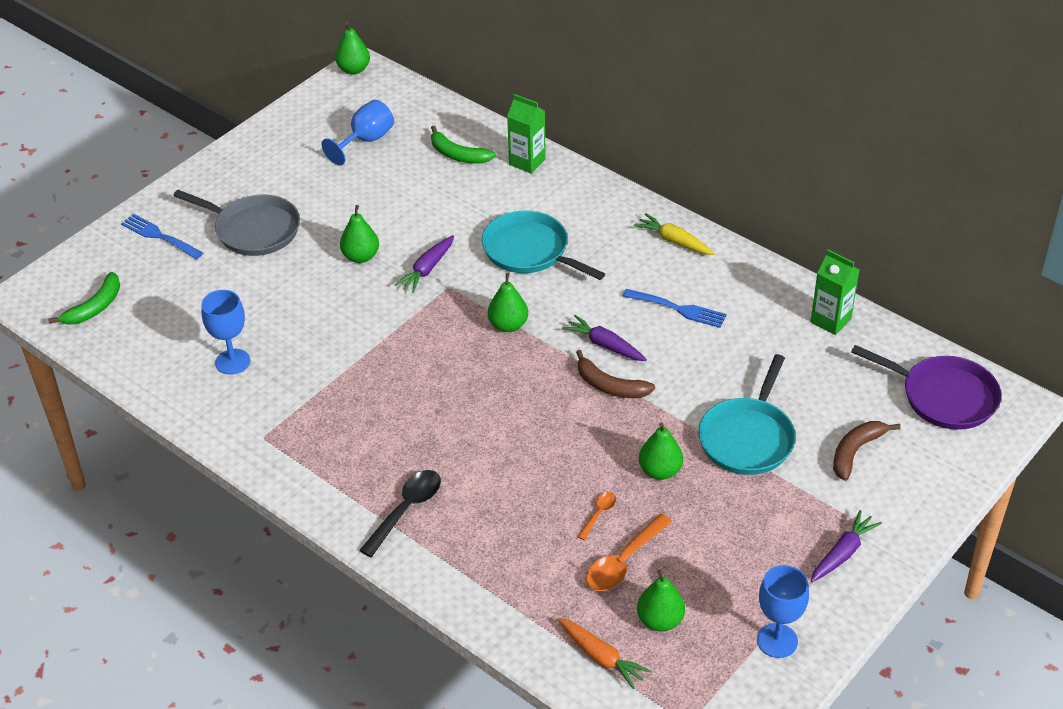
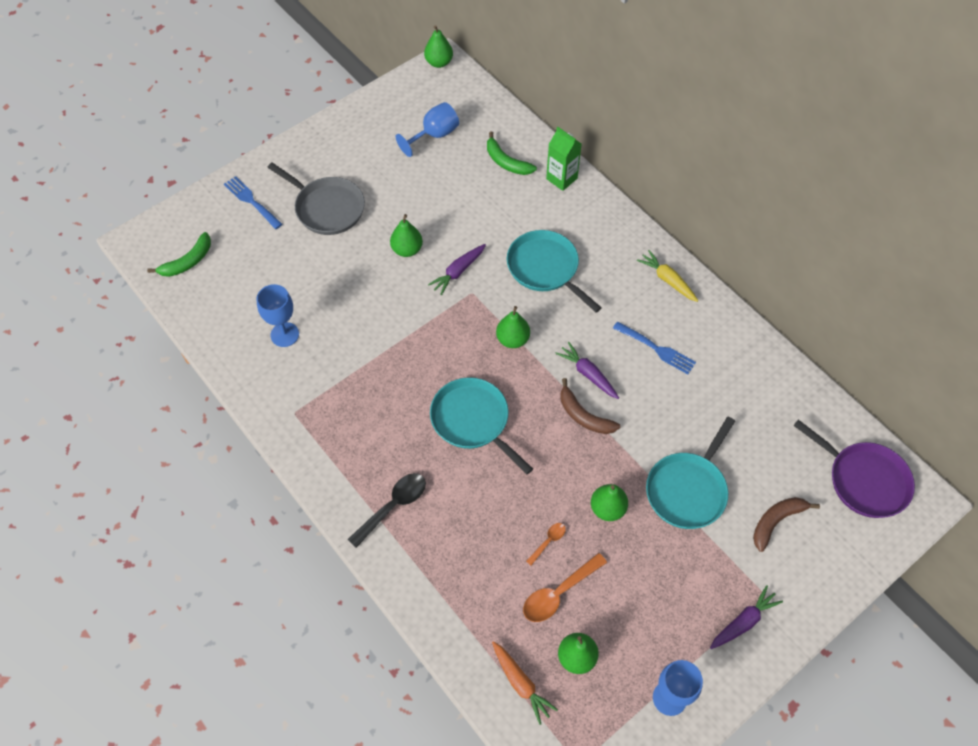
camera: 10 degrees right, 15 degrees up
(480, 411) = (473, 420): none -> turquoise pan
(830, 320) = (783, 384): green carton -> none

